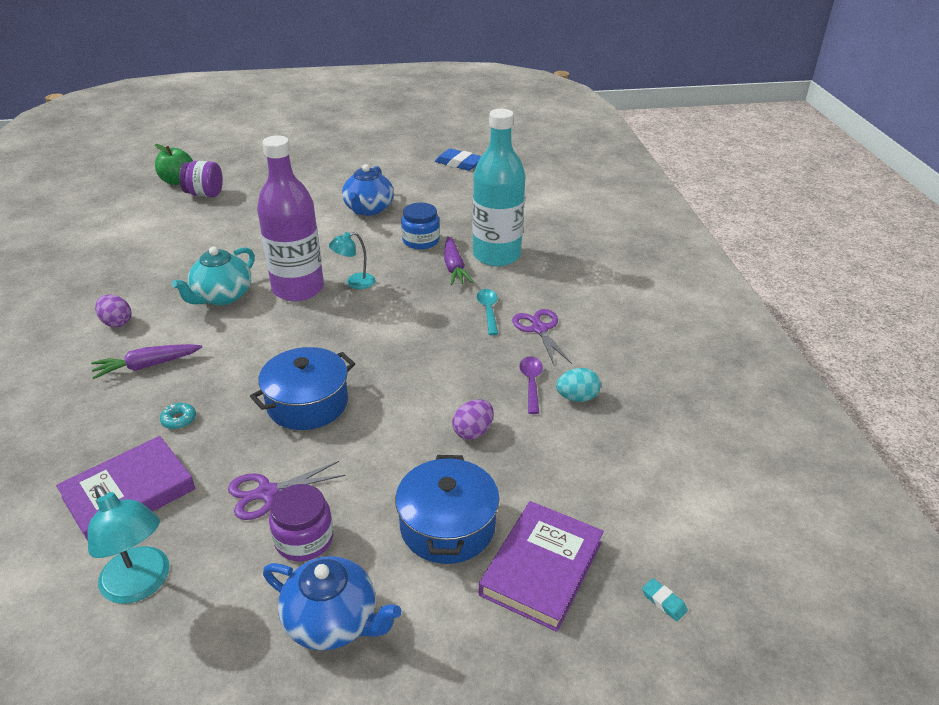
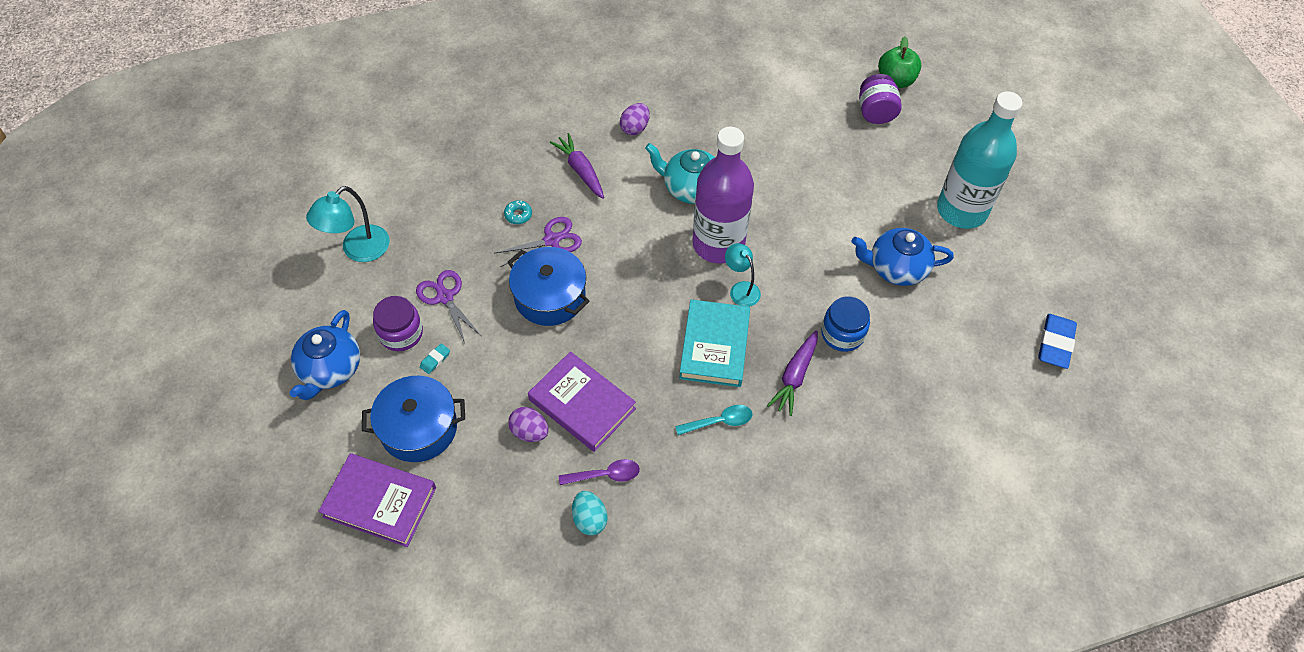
camera: 80 degrees right, 20 degrees up
(129, 493) = (438, 213): purple book -> purple book (582, 404)
(410, 304) = (714, 346): none -> turquoise book
(454, 268) = (794, 377): purple carrot -> purple carrot turned 45 degrees counterclockwise
(496, 255) = (834, 417): turquoise bottle -> turquoise bottle (961, 210)
(539, 329) = (697, 475): purple scissors -> purple scissors (552, 240)
(663, 601) = (350, 597): turquoise eraser -> turquoise eraser (435, 360)

